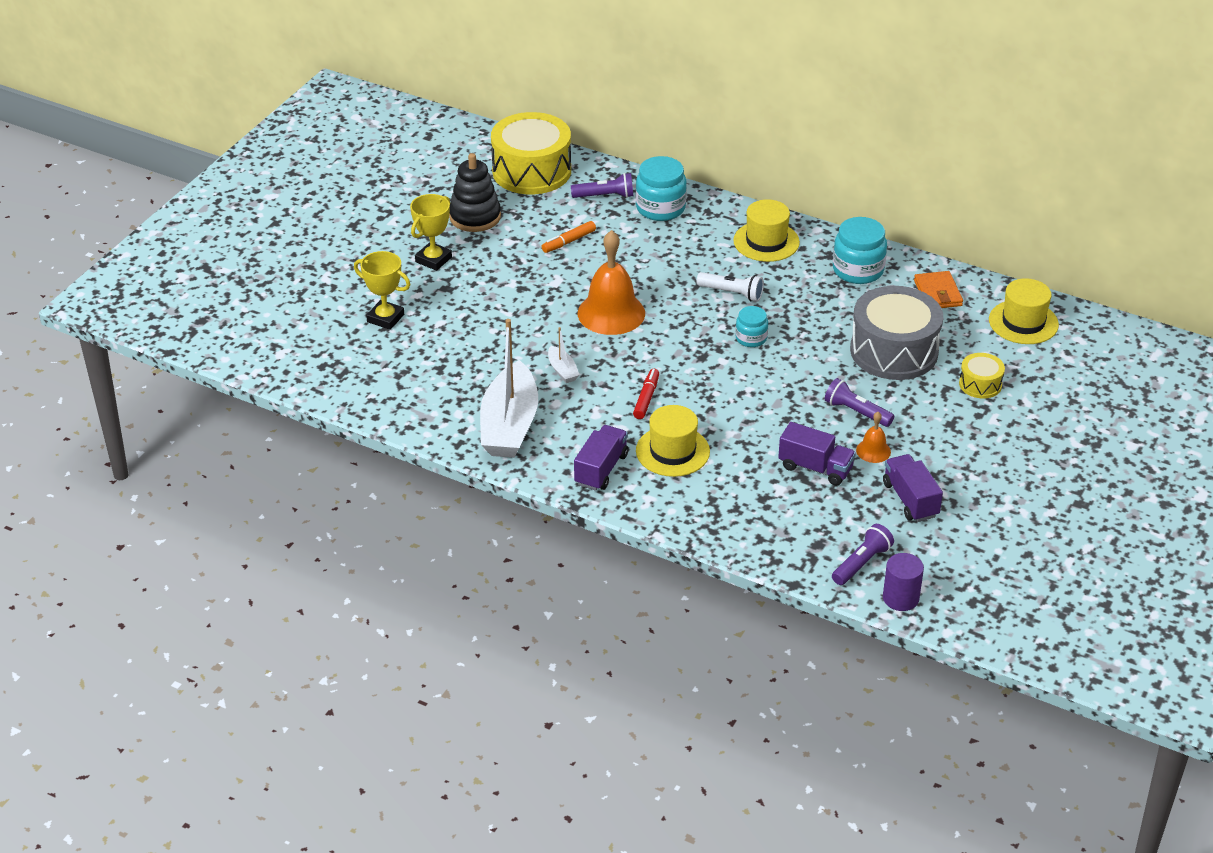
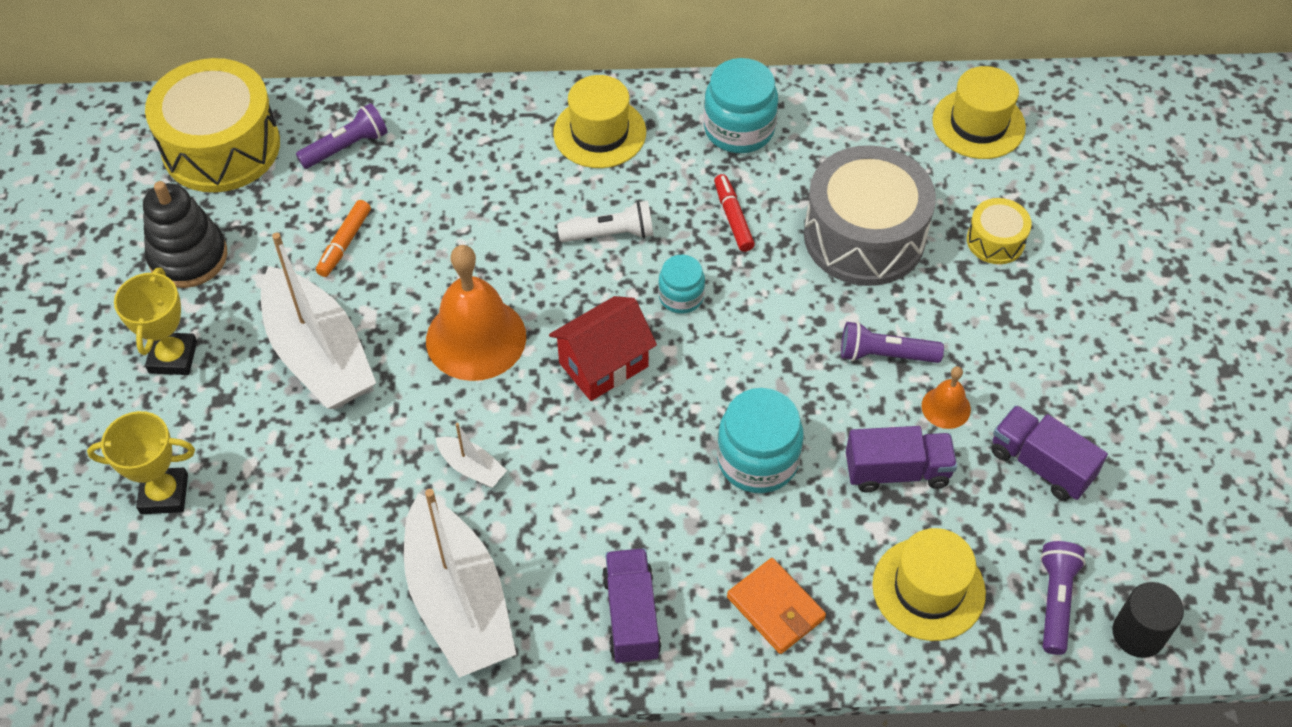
camera: 30 degrees left, 15 degrees up
(515, 288) = (319, 355): none -> white boat
(646, 398) = (613, 461): red marker -> red marker (733, 218)
(660, 208) = (432, 136): turquoise jar -> turquoise jar (757, 460)
(672, 451) = (704, 535): yellow hat -> yellow hat (928, 589)
(677, 353) = (603, 365): none -> red house
(900, 598) = (1138, 633): purple cylinder -> black cylinder
(938, 293) = (854, 123): orange wallet -> orange wallet (775, 608)

